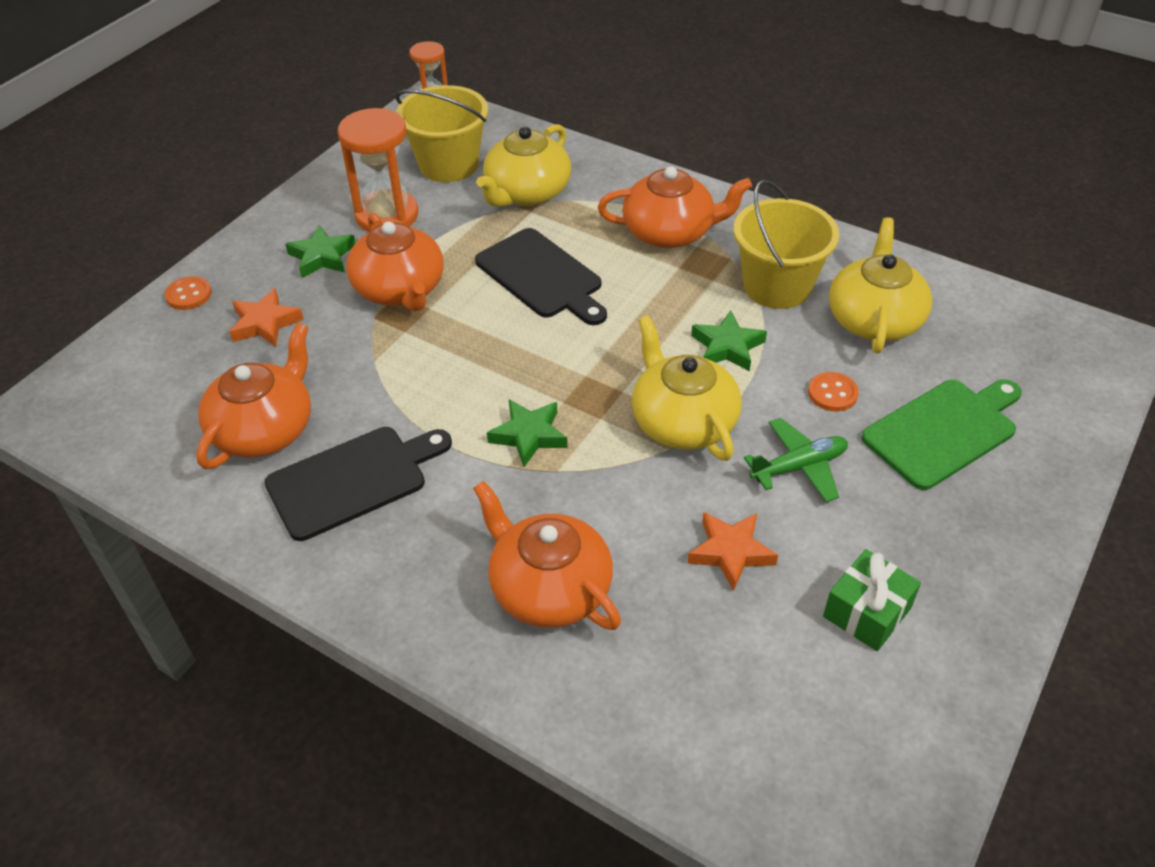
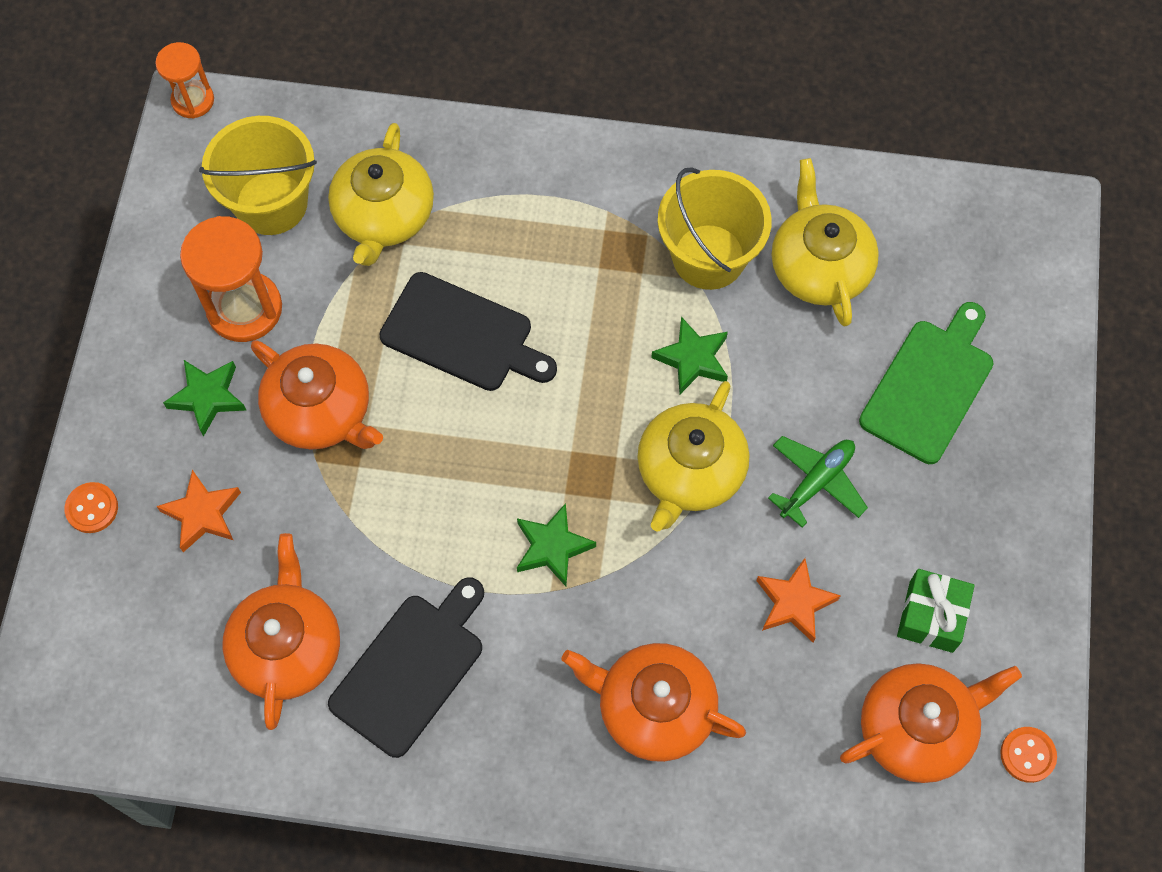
camera: 25 degrees left, 20 degrees up
(670, 232) = (567, 219): orange teapot -> orange teapot (917, 728)
(682, 422) = (690, 471): yellow teapot -> yellow teapot turned 105 degrees counterclockwise
(832, 393) = (814, 380): orange button -> orange button (1027, 755)

